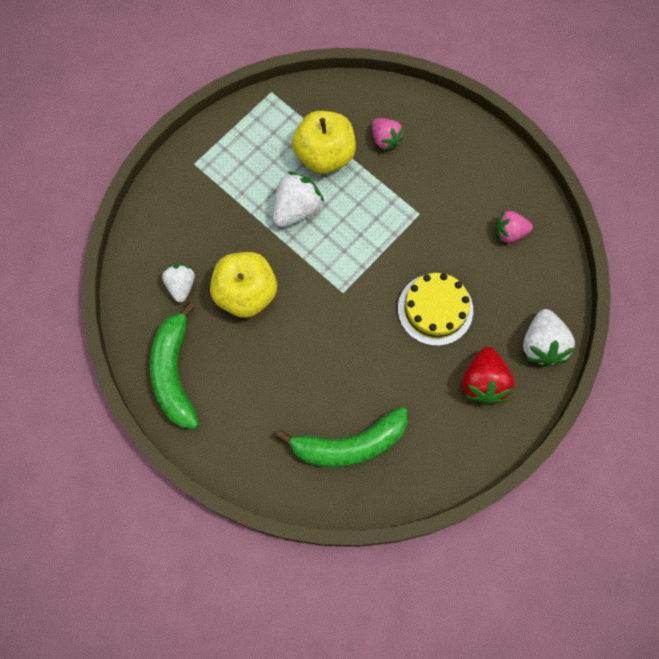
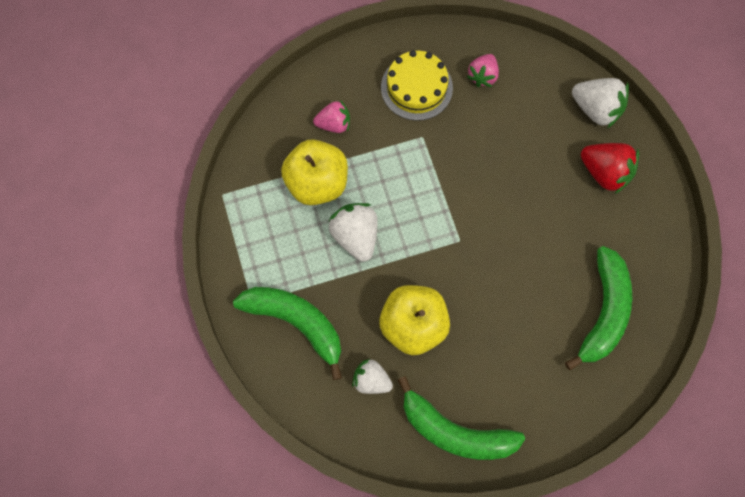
camera: 60 degrees left, 0 degrees up
(196, 204) = (296, 323): none -> green banana
(435, 309) = (518, 174): yellow cake -> yellow cake (416, 87)

